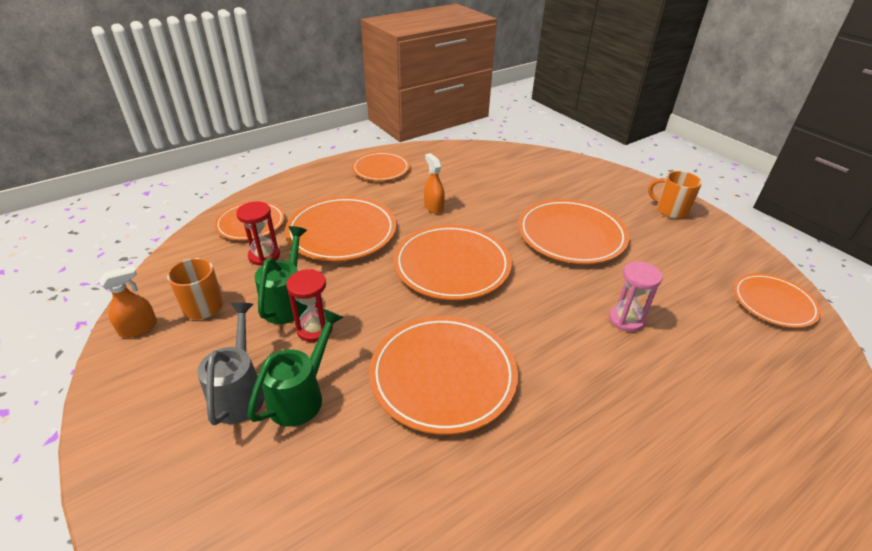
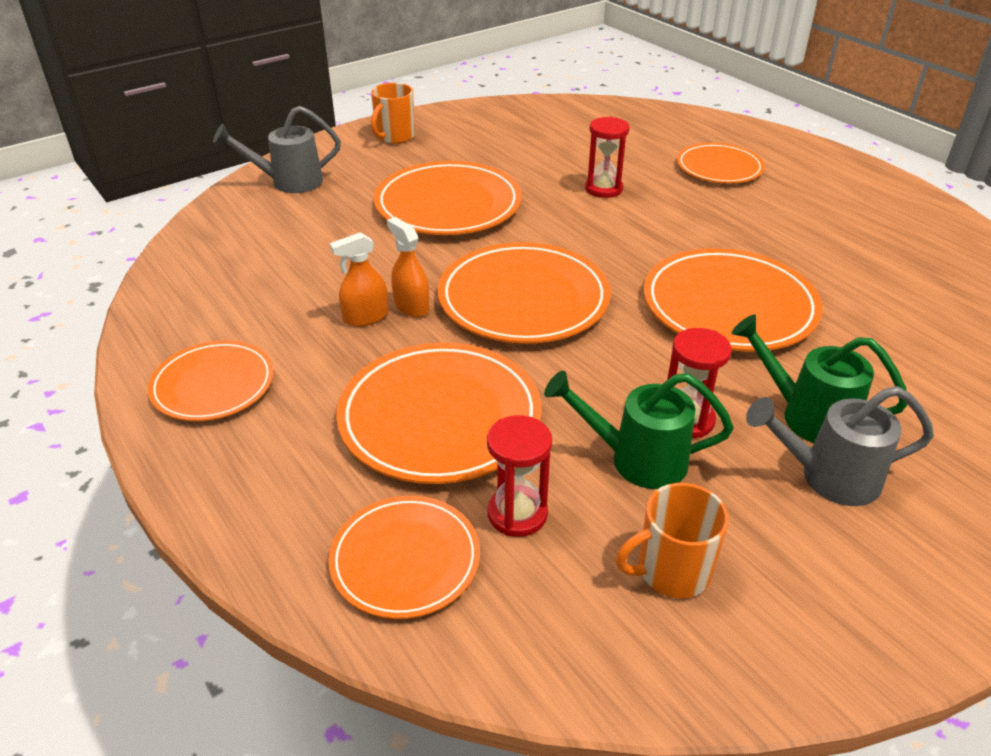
camera: 90 degrees left, 0 degrees up
(138, 328) = (755, 655): orange spray bottle -> orange spray bottle (411, 306)
(582, 174) = (289, 182): none -> grey watering can
(626, 319) = (603, 189): pink hourglass -> red hourglass
(773, 303) = (560, 115): orange plate -> orange plate (719, 168)

